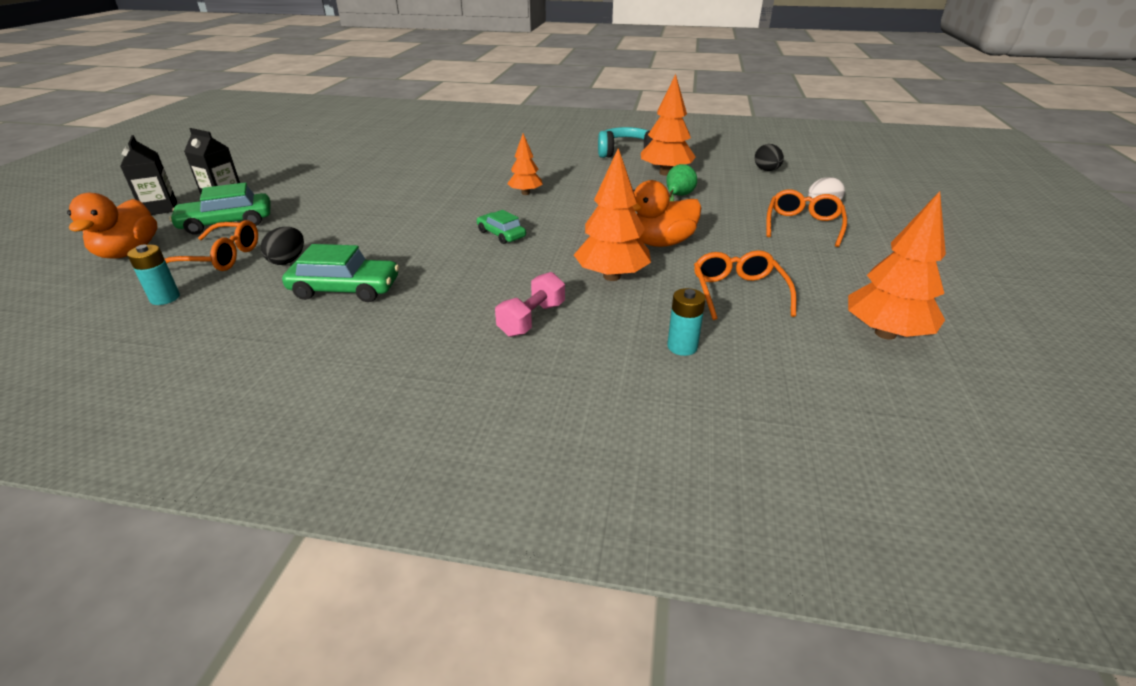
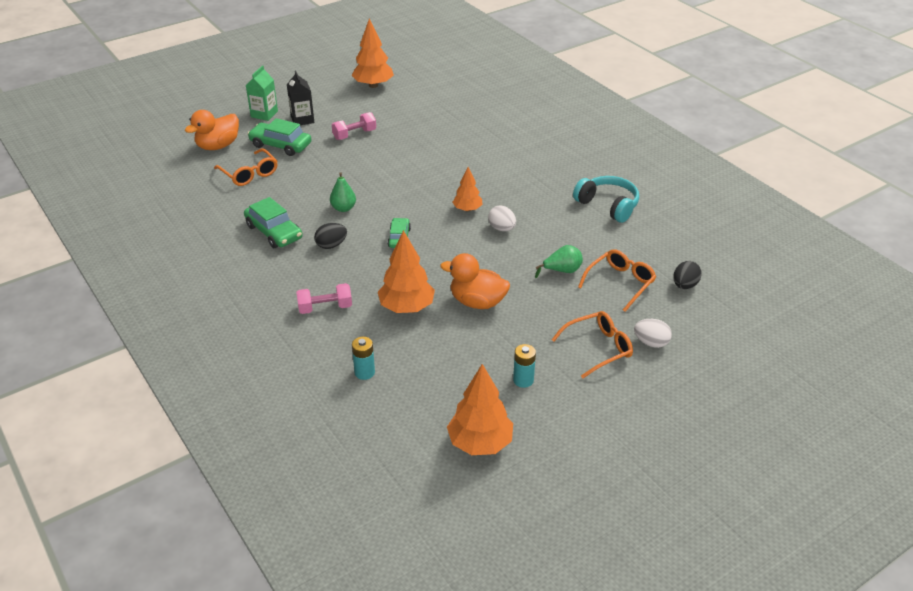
camera: 45 degrees right, 5 degrees up
(160, 208) = (264, 114): black carton -> green carton
(165, 298) = (201, 191): turquoise battery -> turquoise battery (523, 380)
(288, 260) = (274, 194): black egg -> black egg (331, 245)
(311, 188) = (354, 134): none -> pink dumbbell
(398, 238) = (343, 208): none -> green pear
(579, 193) = (502, 228): none -> white egg
(665, 173) = (597, 243): orange tree -> orange tree (373, 85)
(738, 292) = (454, 364): orange glasses -> orange glasses (620, 283)

